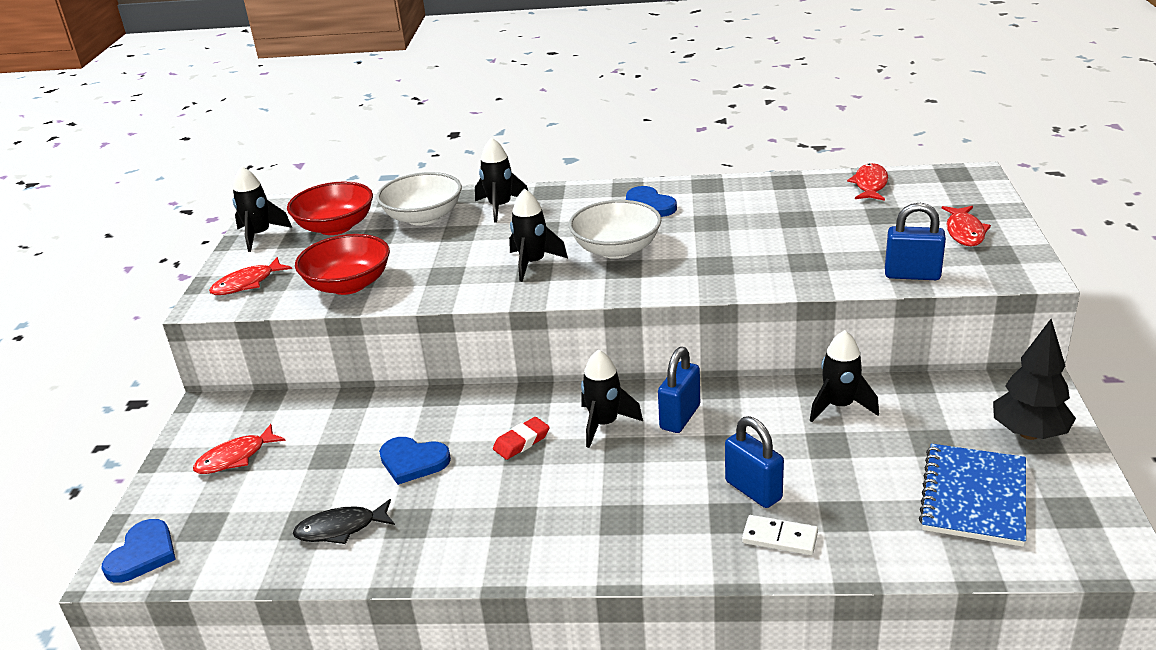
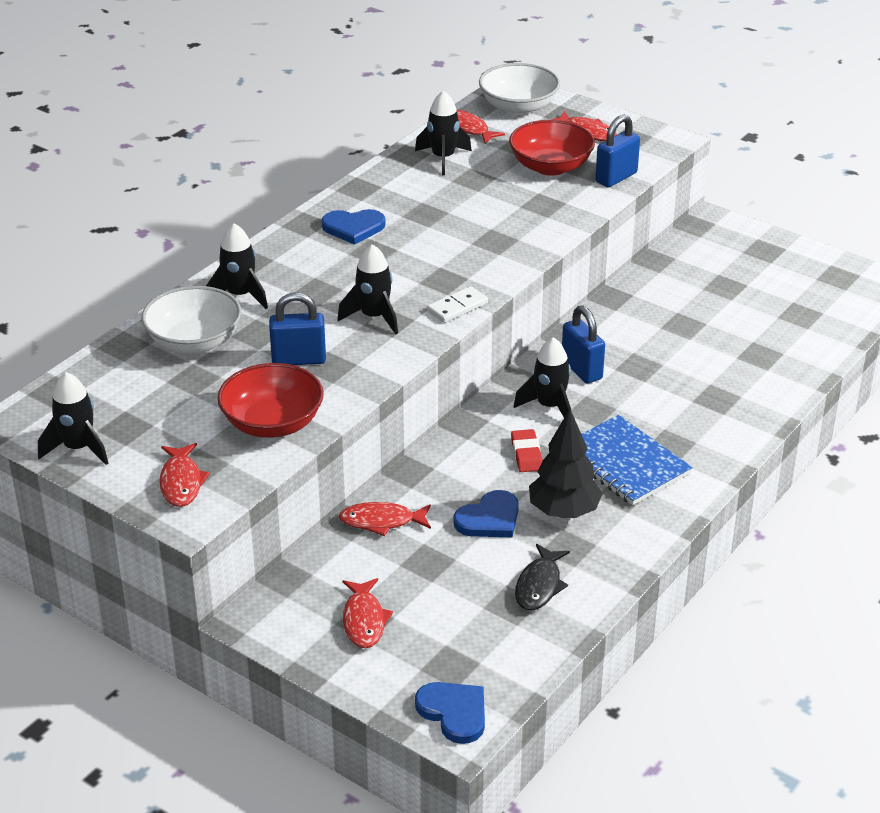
camera: 60 degrees left, 5 degrees up
(336, 227) = (134, 397): red bowl -> red bowl (550, 166)
(366, 411) = (381, 521): none -> red fish
(616, 249) = (407, 271): white bowl -> white bowl (518, 107)
(753, 490) = (699, 377): blue padlock -> blue padlock (299, 359)
(779, 538) = (757, 389): white domino -> white domino (457, 307)
(839, 406) = (647, 300): black rocket -> black rocket (443, 158)
(973, 497) = (792, 301): blue notebook -> blue notebook (624, 463)
(1029, 433) = (755, 250): black tree -> black tree (563, 512)

